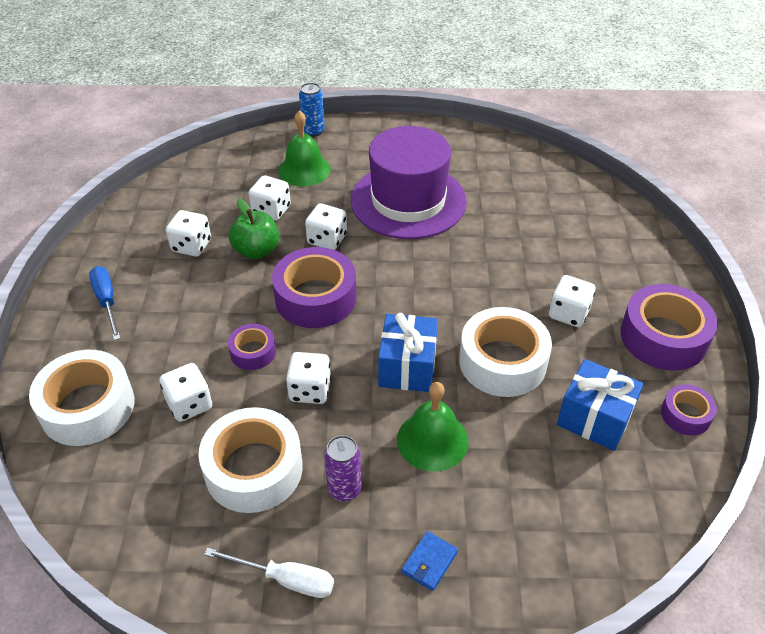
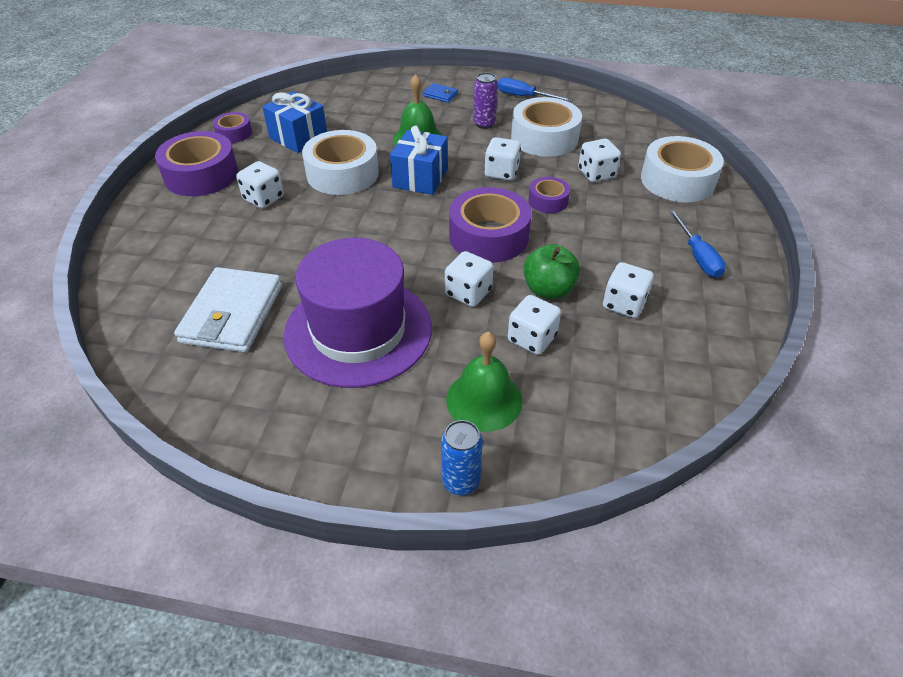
camera: 170 degrees left, 0 degrees up
(285, 579) = (524, 97): white screwdriver -> blue screwdriver
(429, 562) = (440, 95): blue wallet -> blue wallet turned 75 degrees clockwise
(513, 201) = (232, 314): none -> white wallet

